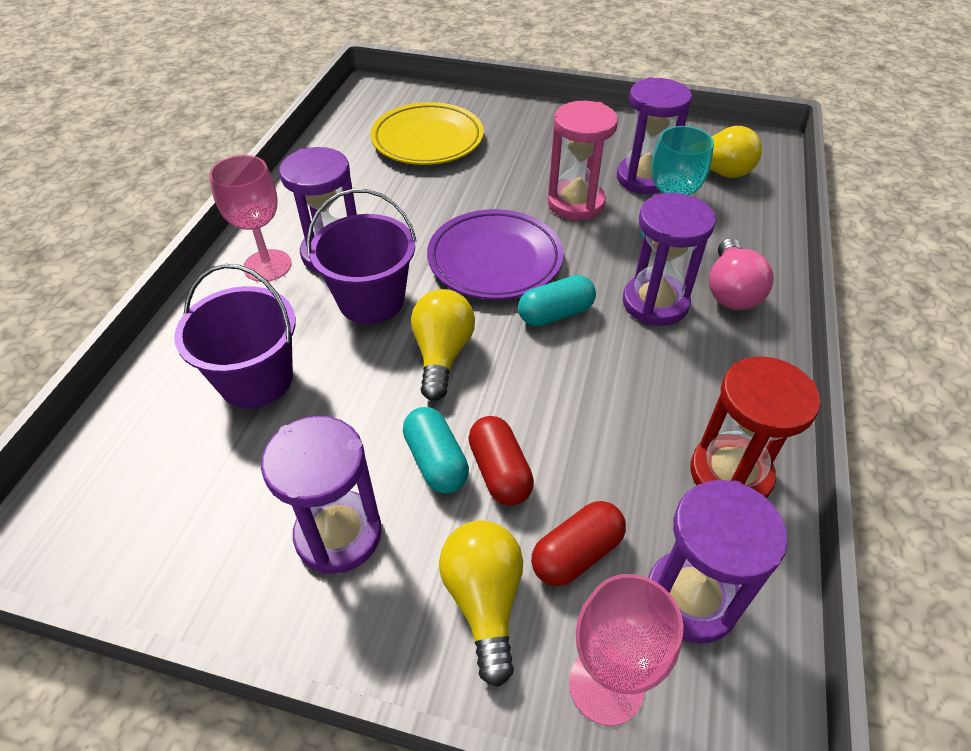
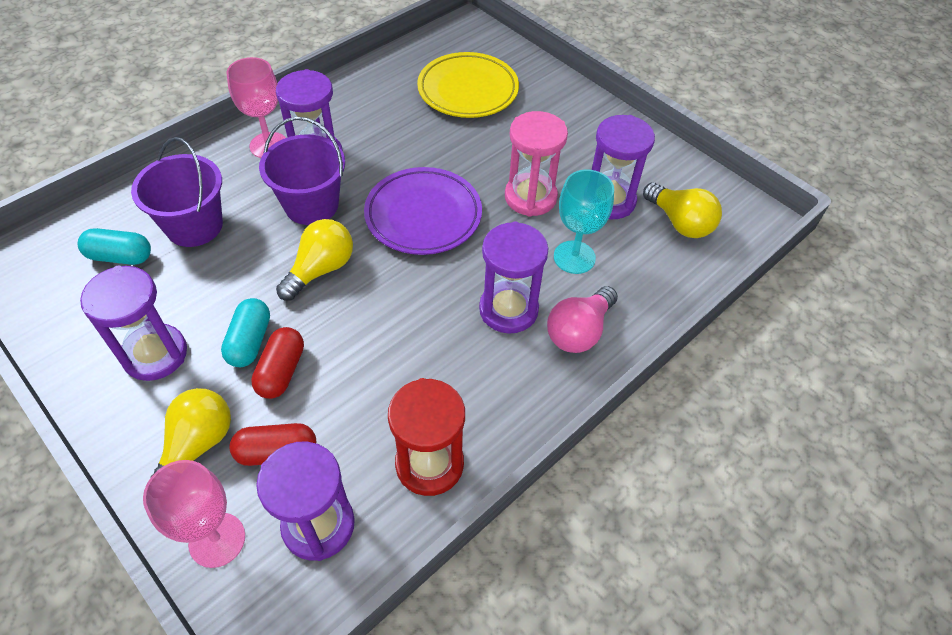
camera: 30 degrees right, 5 degrees up
(555, 314) = (426, 279): turquoise capsule -> turquoise capsule (120, 256)

